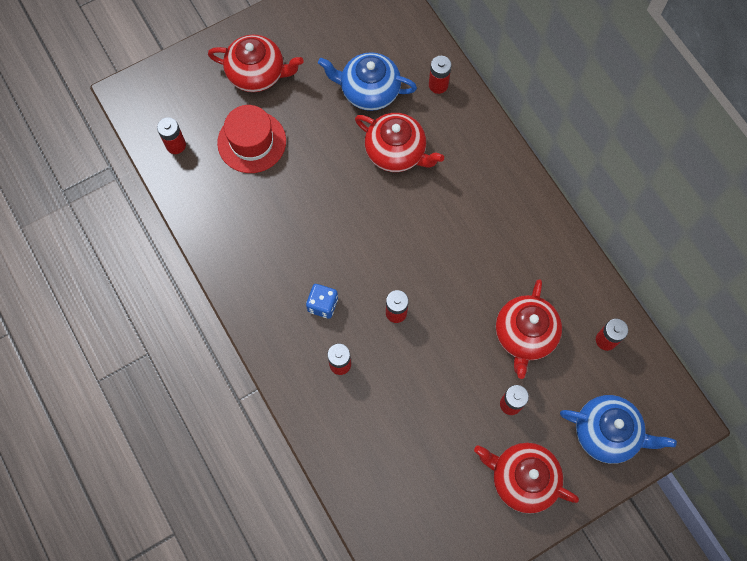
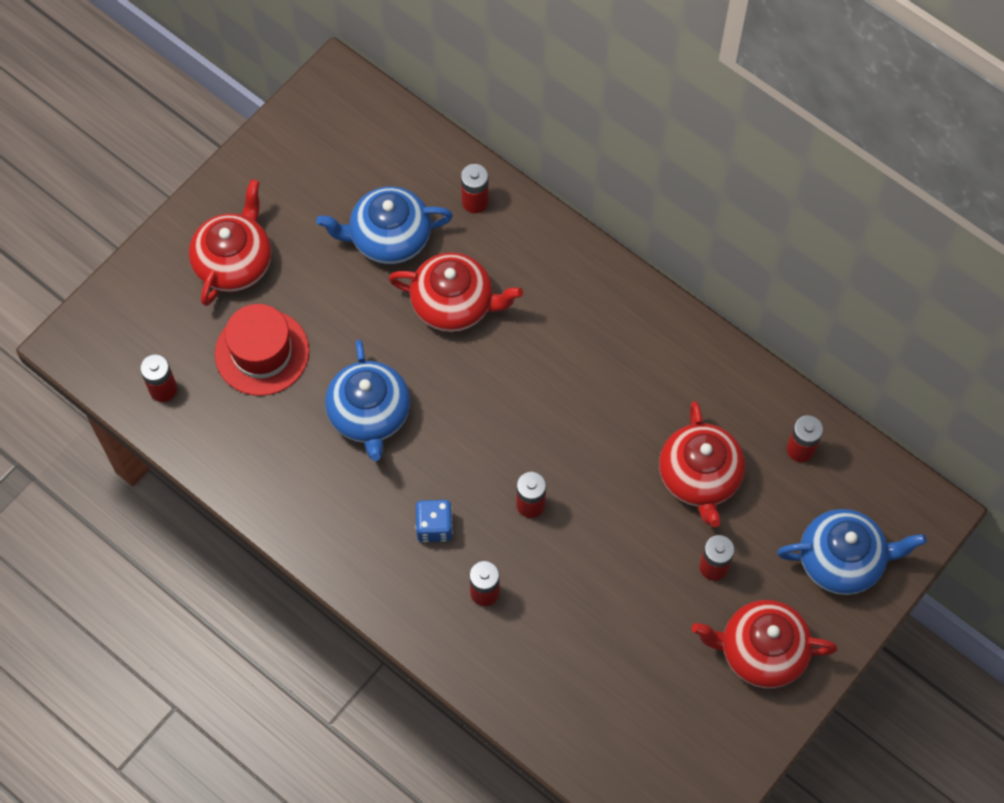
camera: 20 degrees left, 5 degrees down
(257, 73) = (234, 262): red teapot -> red teapot turned 60 degrees counterclockwise
(308, 210) = (369, 414): none -> blue teapot

